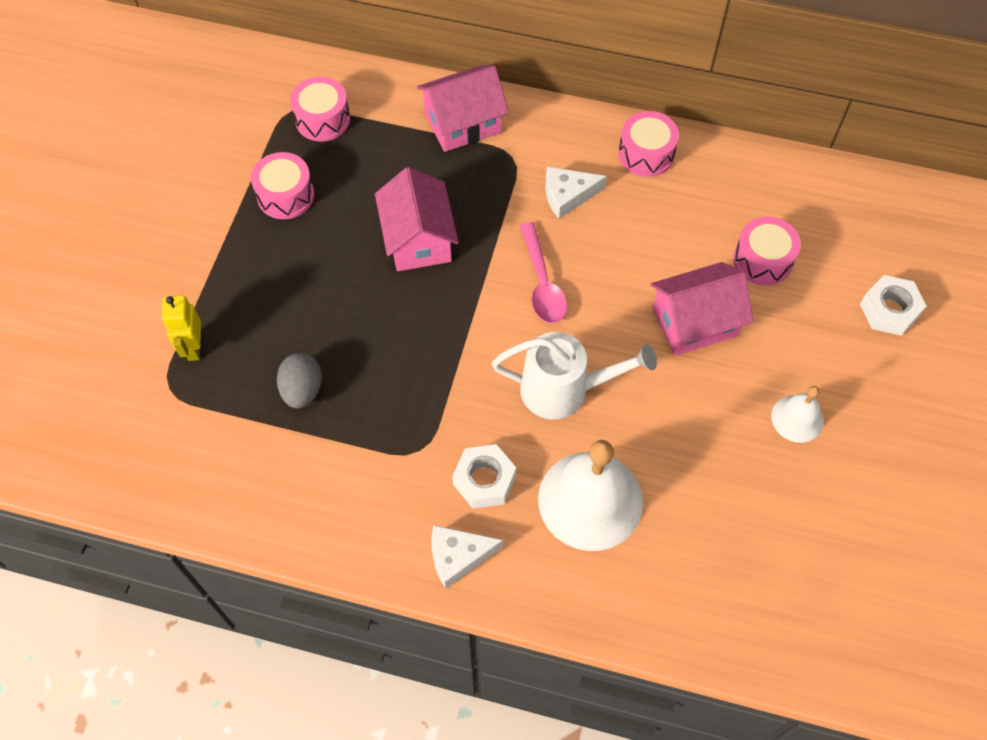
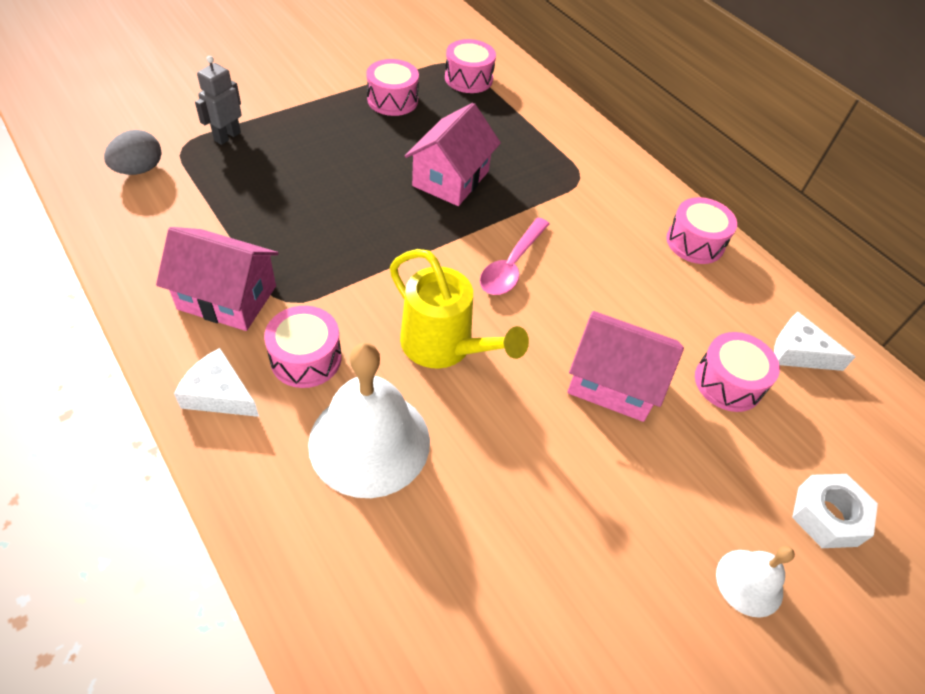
camera: 35 degrees right, 10 degrees down
(194, 347) = (227, 136): yellow robot -> grey robot
(302, 390) = (259, 206): grey egg -> grey egg (139, 170)
(463, 123) = (565, 137): pink house -> pink house (227, 297)
(484, 480) = (306, 358): white nut -> pink drum
(565, 390) = (445, 347): white watering can -> yellow watering can
(567, 195) = (597, 226): white cheese -> white cheese (799, 352)
(797, 418) = (634, 533): white bell -> white bell (749, 582)

